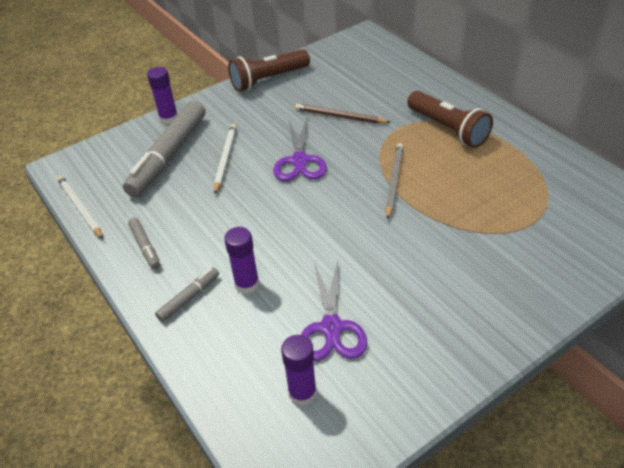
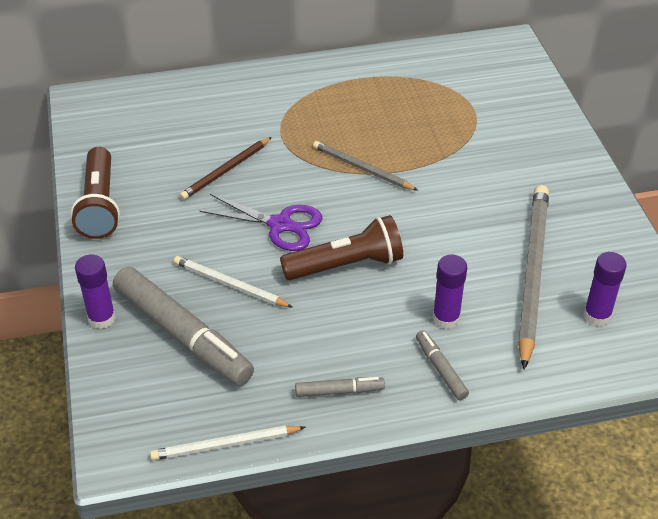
camera: 70 degrees left, 0 degrees up
(331, 328) = (532, 274): purple scissors -> grey pencil
(448, 129) = (310, 105): brown flashlight -> brown flashlight (346, 265)

